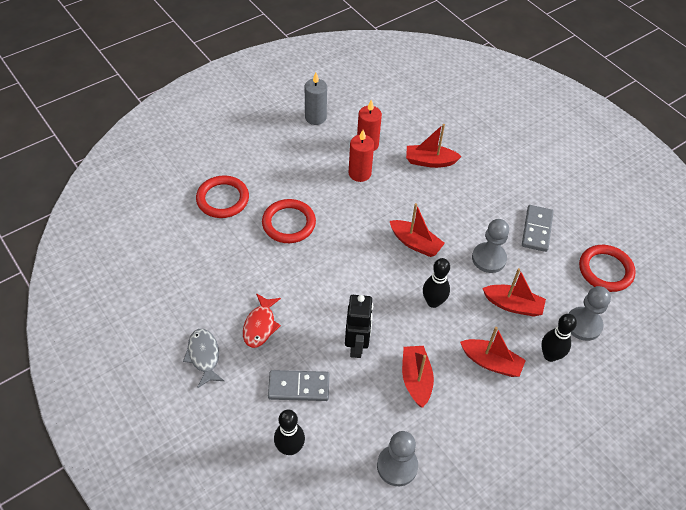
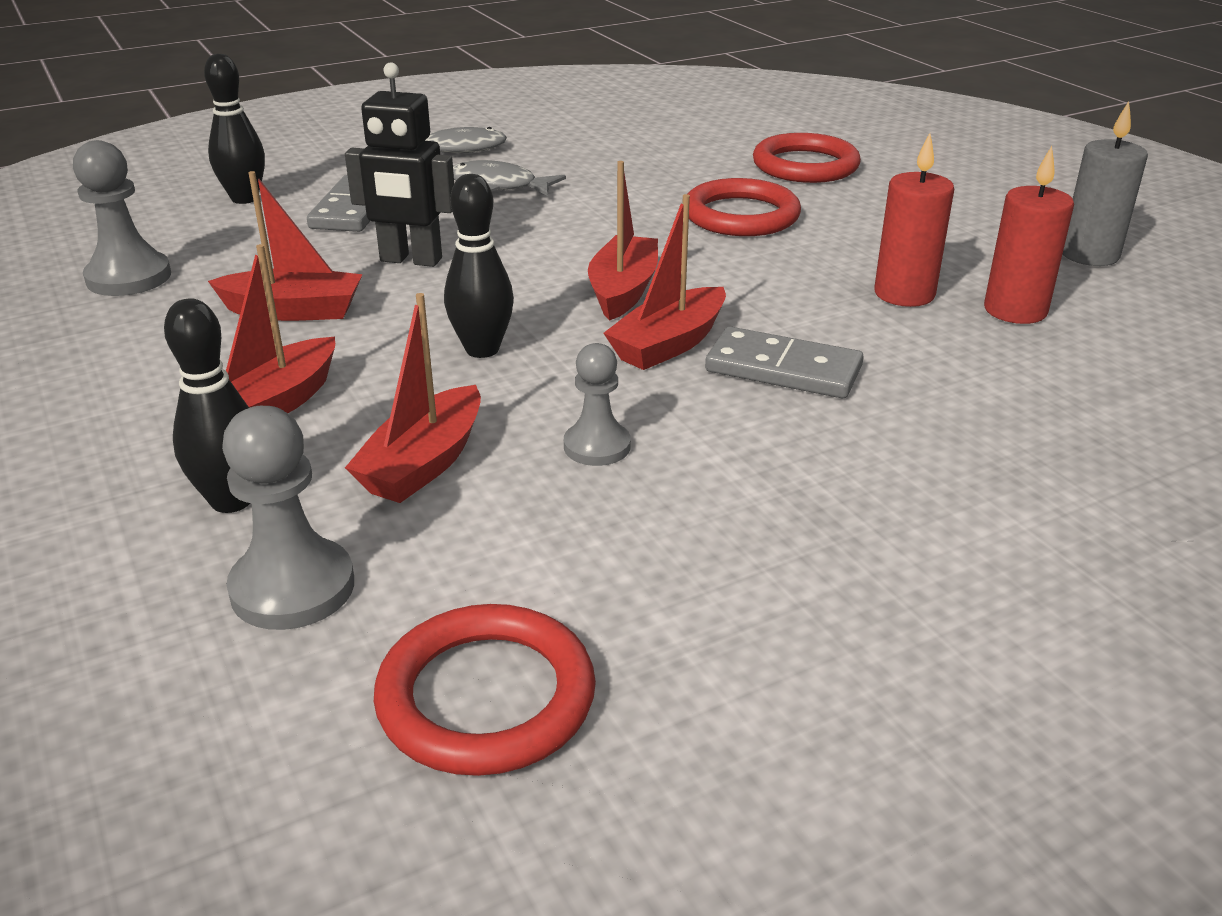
camera: 100 degrees right, 20 degrees down
(260, 325) = (498, 186): red fish -> grey fish
(430, 161) = (977, 394): red boat -> red boat (623, 291)
(489, 258) = (597, 446): grey pawn -> grey pawn, size x0.65
(536, 230) = (699, 558): grey domino -> grey domino (783, 369)

